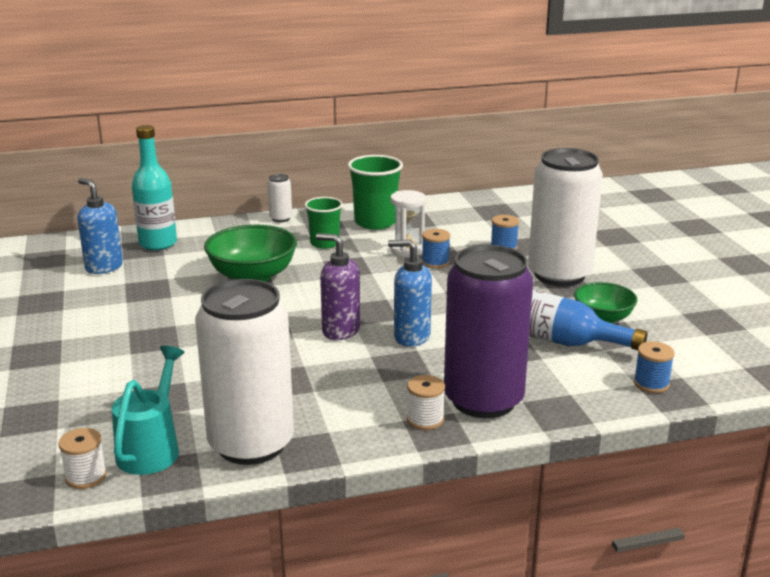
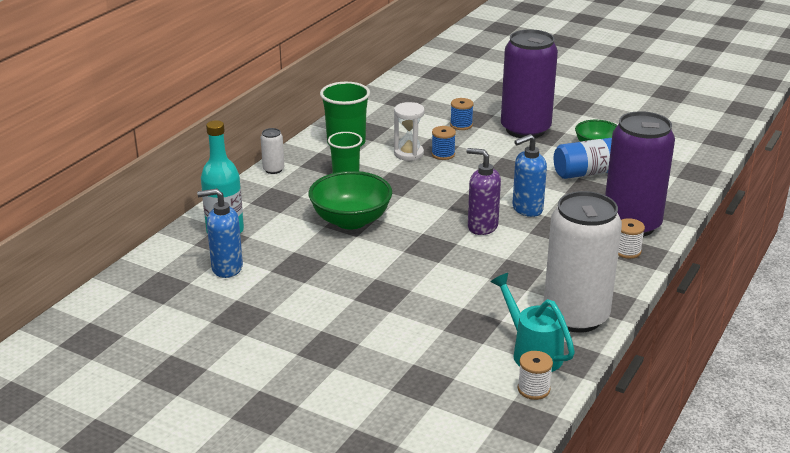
camera: 45 degrees left, 5 degrees up
(340, 331) = (482, 227): purple soap dispenser -> purple soap dispenser turned 45 degrees clockwise
(559, 274) = (525, 129): white can -> purple can
(651, 384) = (683, 173): blue spool -> none

